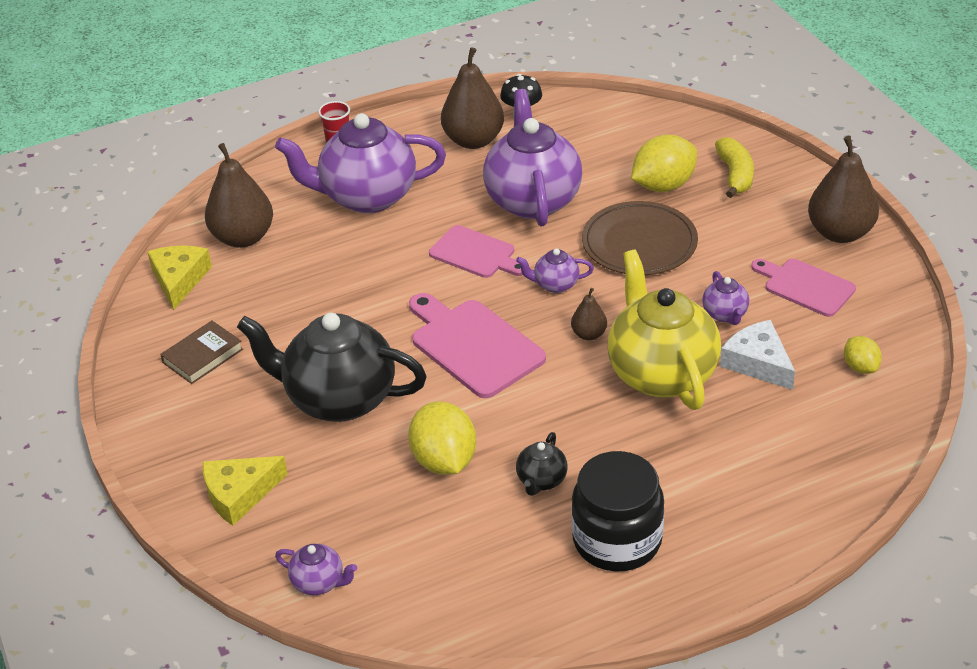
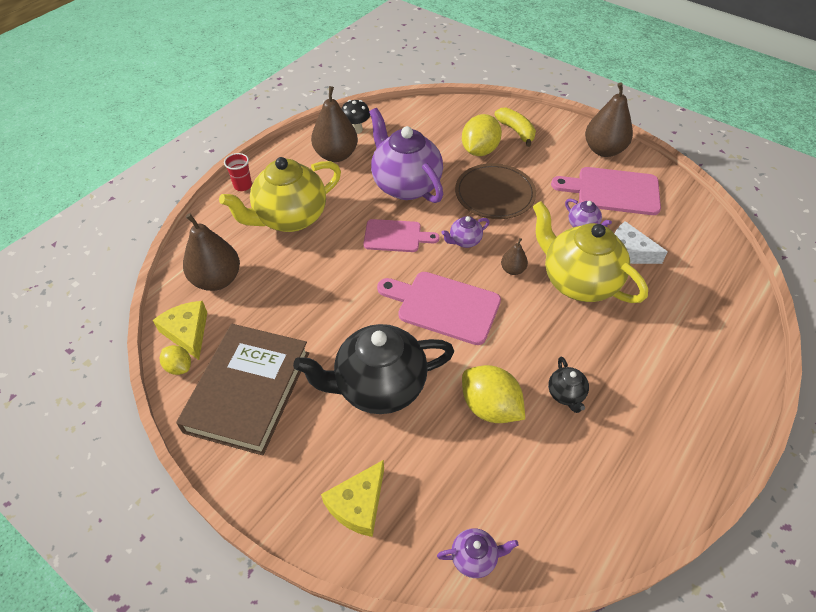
camera: 30 degrees left, 10 degrees up
(203, 356) = (248, 391): brown book -> brown book, size x2.15
(367, 197) = (290, 218): purple teapot -> yellow teapot
(617, 540) = (648, 420): black jar -> none
(805, 286) = (613, 191): pink cutting board -> pink cutting board, size x1.51
(860, 367) = (685, 234): yellow lemon -> yellow lemon (179, 367)

